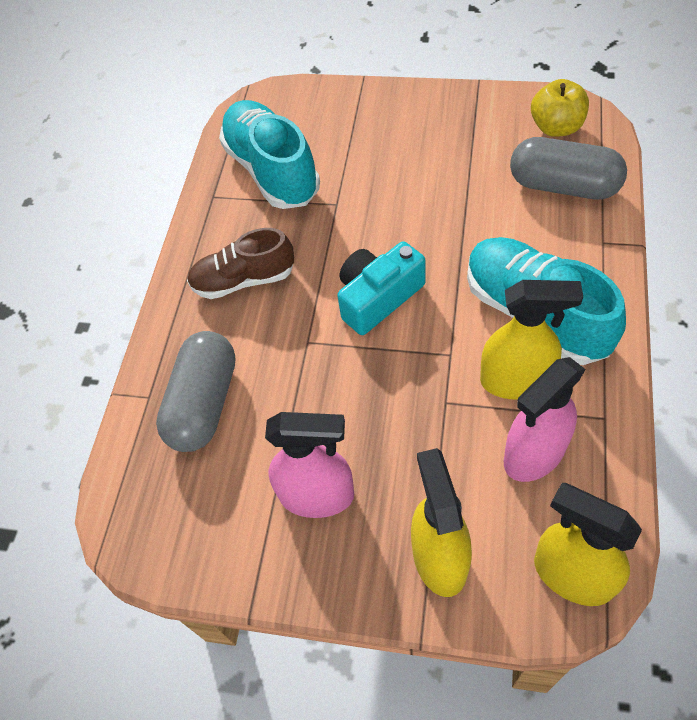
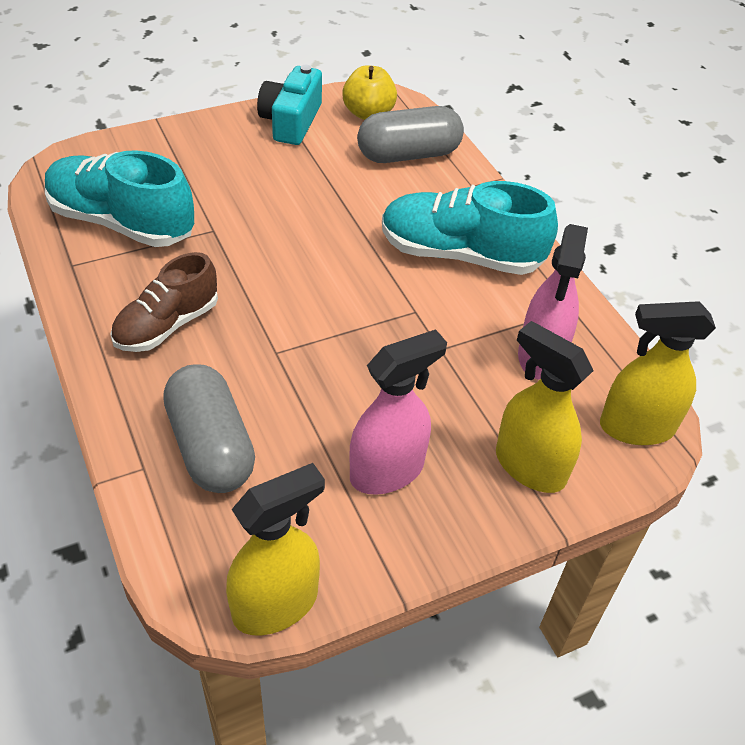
camera: 45 degrees left, 10 degrees down
(378, 297) = (315, 291): turquoise camera -> turquoise camera (291, 121)
(516, 381) = (485, 309): yellow spray bottle -> yellow spray bottle (276, 604)

